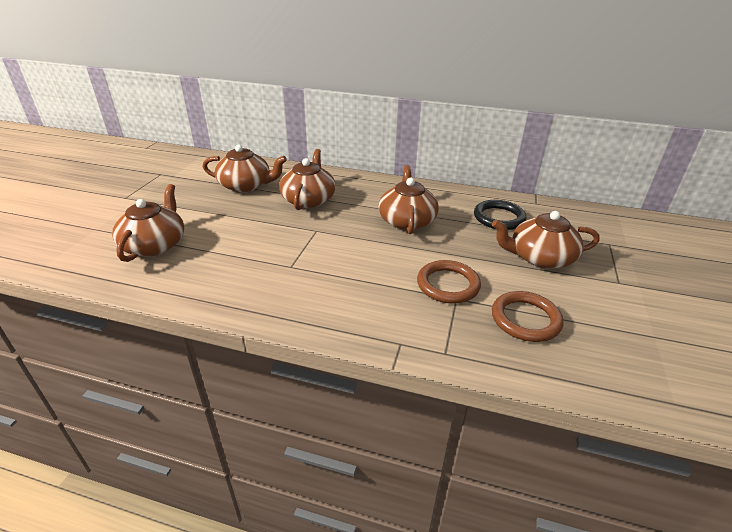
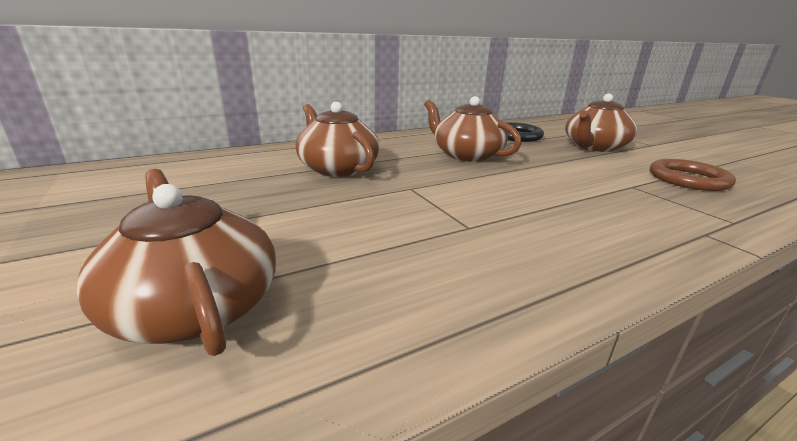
camera: 45 degrees left, 10 degrees down
(246, 185) = (219, 180): brown teapot -> none
(448, 285) = (605, 181): brown ring -> none

